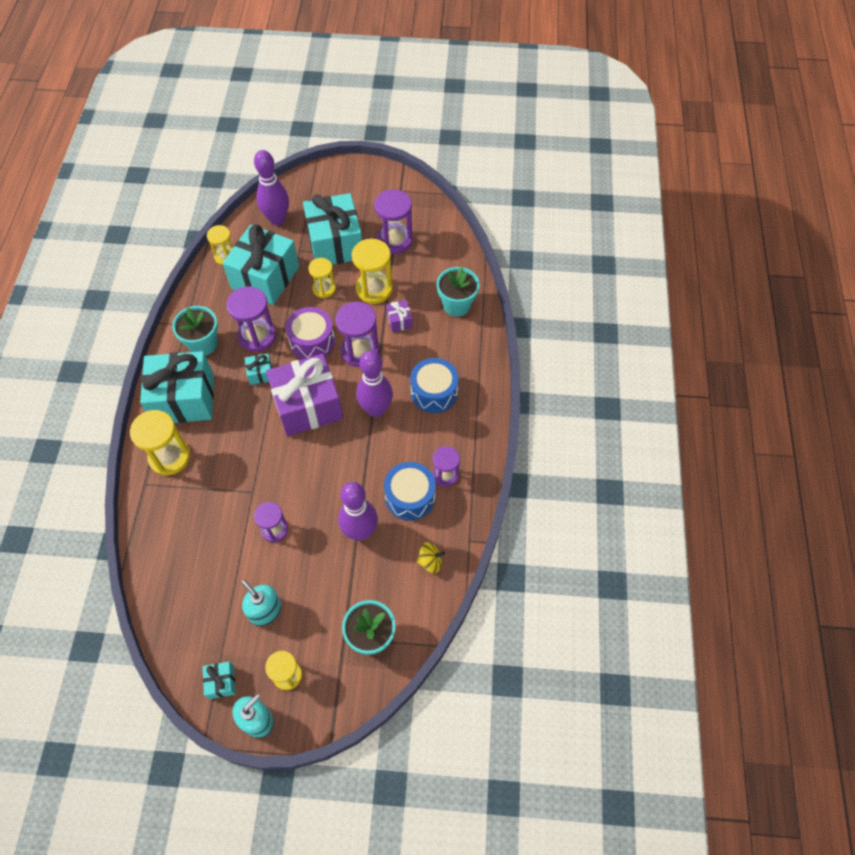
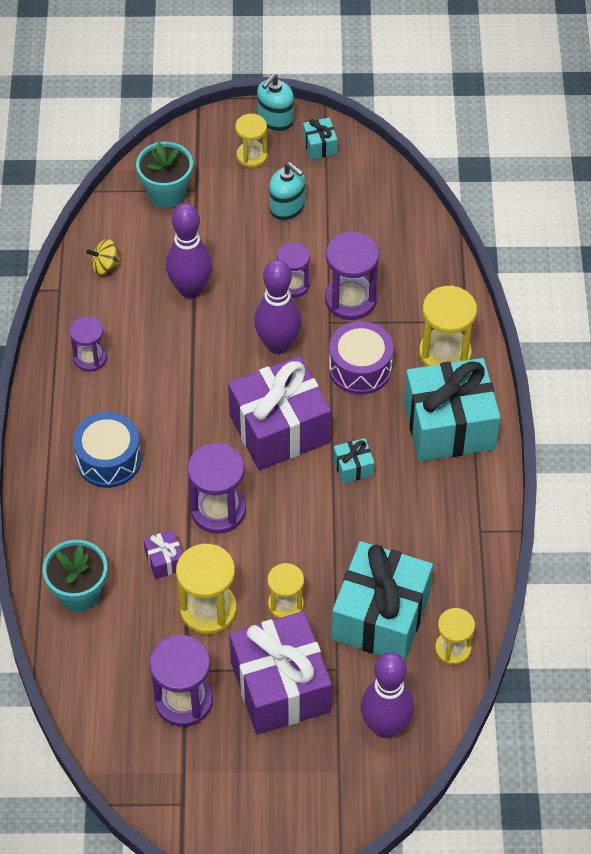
camera: 175 degrees right, 5 degrees down
(203, 344) = (446, 504): turquoise flower pot -> none
(257, 336) = (371, 521): purple hourglass -> purple hourglass (350, 299)
(312, 341) = (289, 519): purple drum -> purple drum (360, 368)
(335, 243) = (280, 687): turquoise gift -> purple gift
(376, 409) = (186, 431): purple bowling pin -> purple bowling pin (278, 345)
(410, 497) = (133, 330): blue drum -> none

